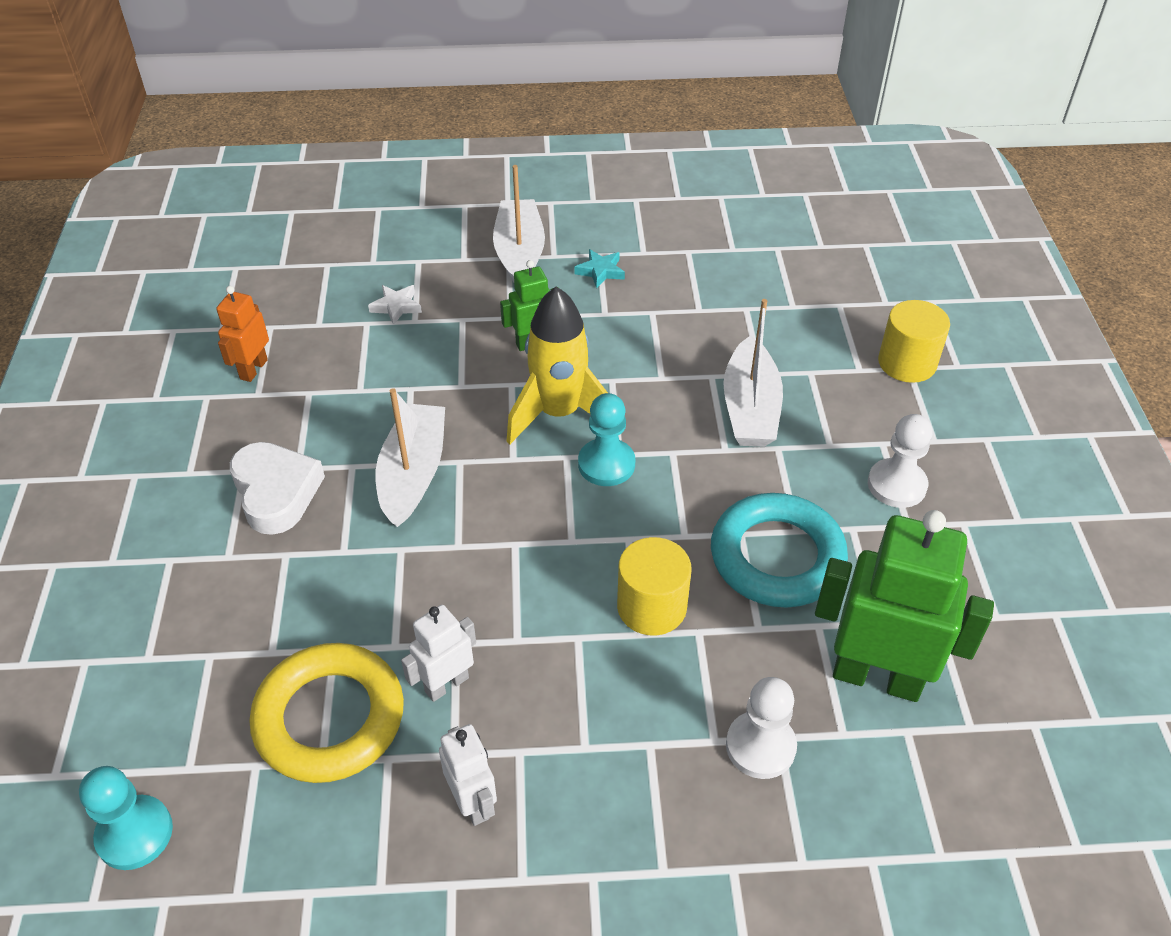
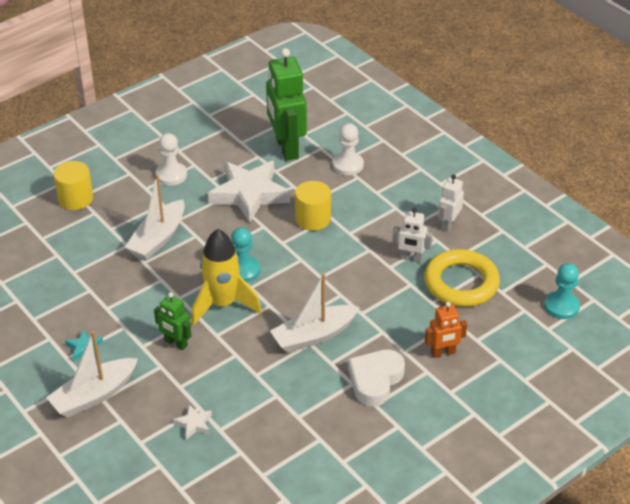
camera: 125 degrees left, 5 degrees down
(253, 369) = (304, 455): orange robot -> orange robot (443, 353)
(750, 408) = (158, 238): white boat -> white boat turned 150 degrees clockwise
(777, 557) = (249, 194): turquoise ring -> white star

